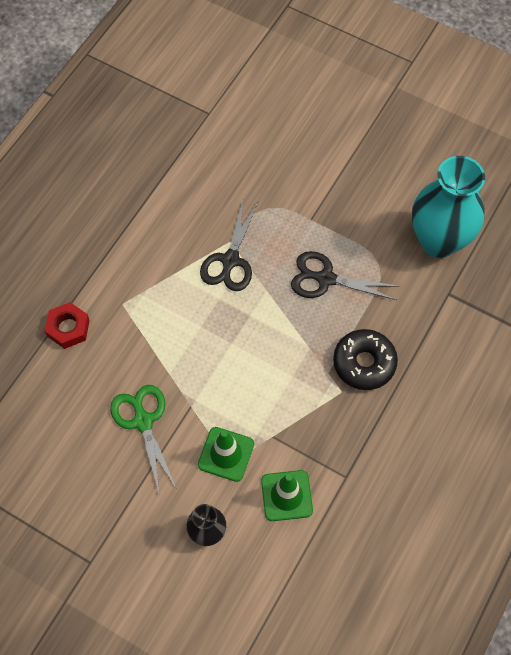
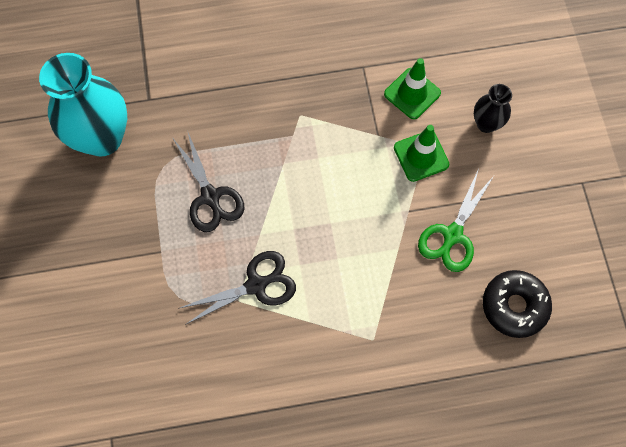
camera: 130 degrees left, 5 degrees up
(68, 328) = (434, 365): red nut -> none
(364, 363) = (262, 116): black donut -> black donut (514, 306)

